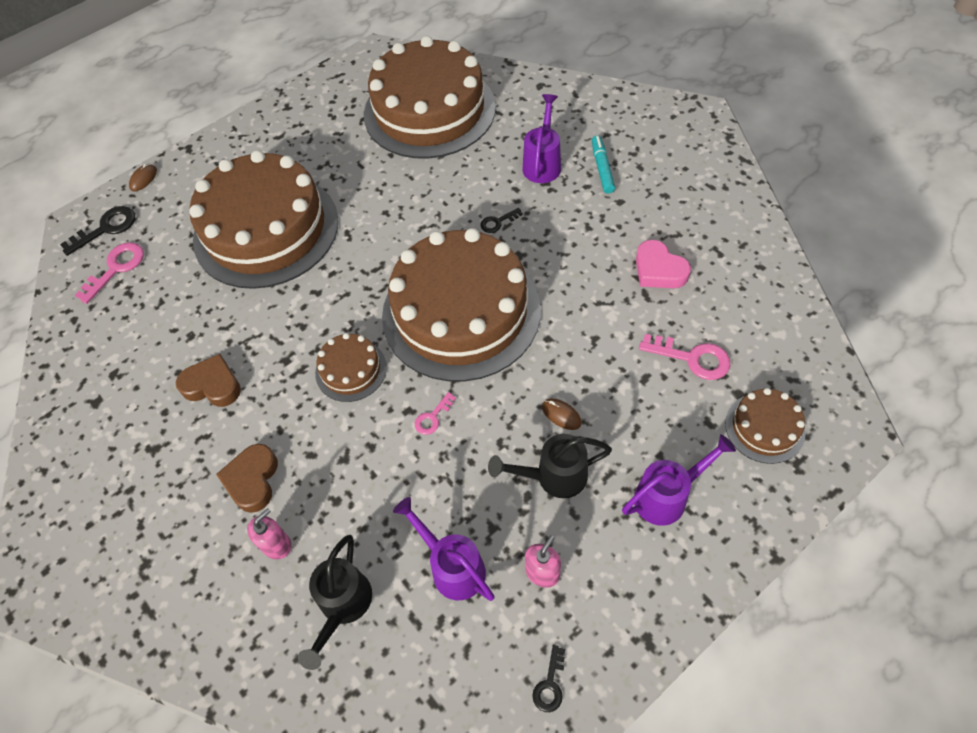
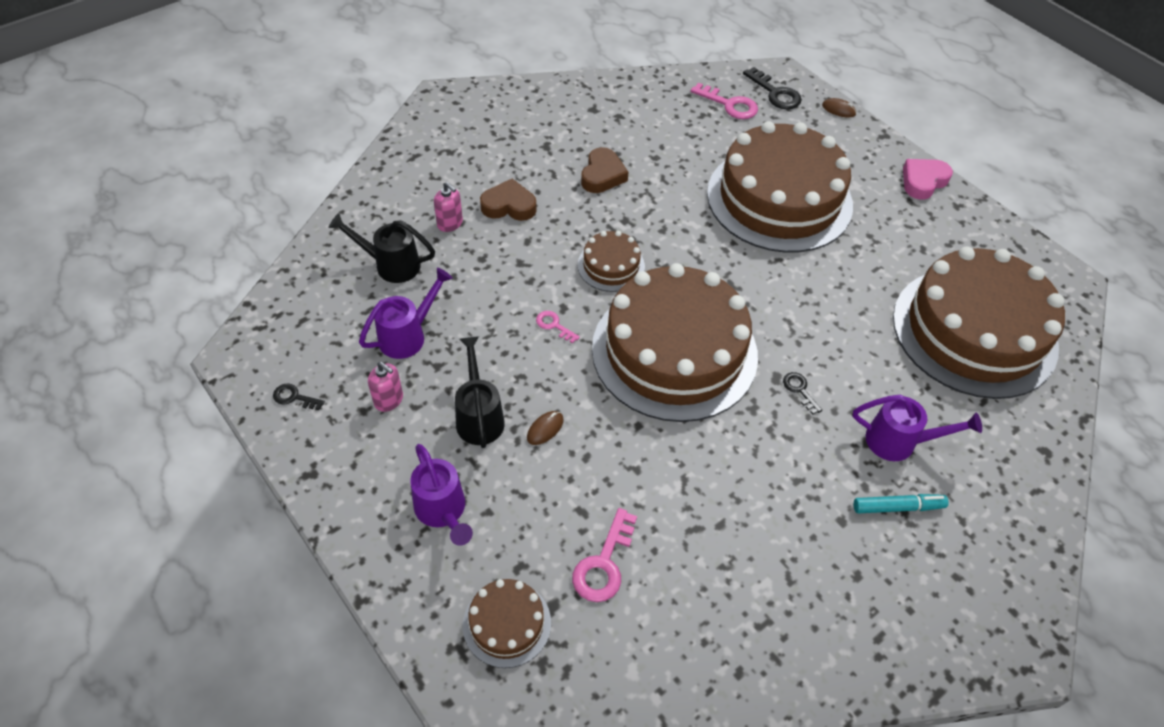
camera: 85 degrees right, 5 degrees down
(659, 270) = (732, 548): pink heart -> pink heart (923, 181)

